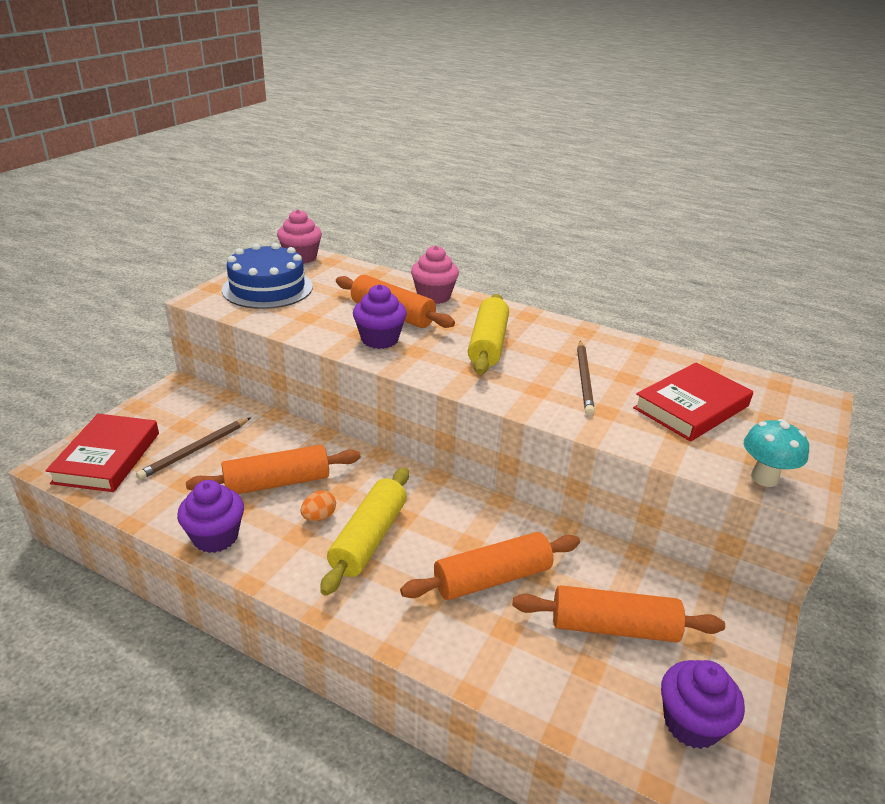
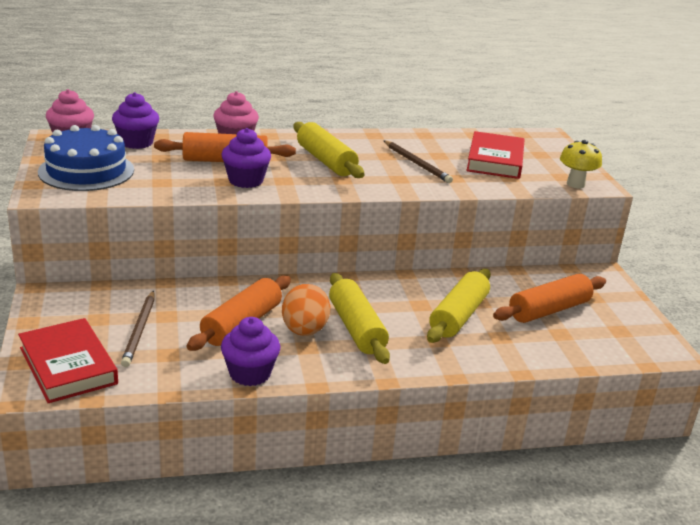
camera: 40 degrees left, 5 degrees down
(319, 517) = (304, 331): orange egg -> orange egg, size x1.88
(492, 578) = (458, 316): orange rolling pin -> yellow rolling pin
(691, 723) = (632, 334): purple cupcake -> purple cupcake (136, 142)
(764, 478) = (575, 184): turquoise mushroom -> yellow mushroom

